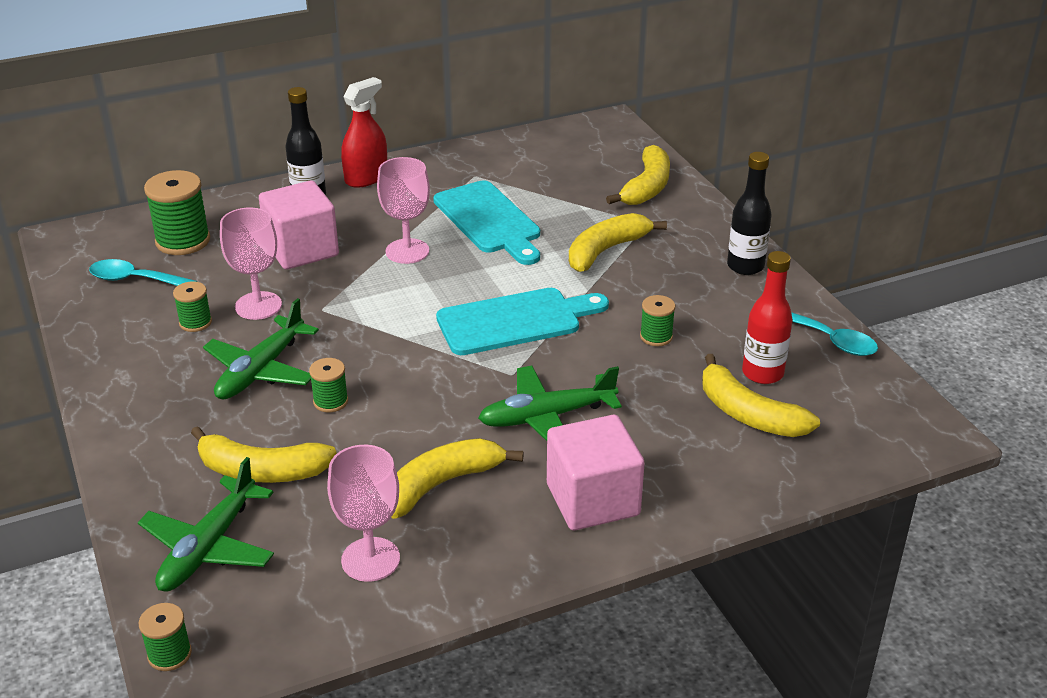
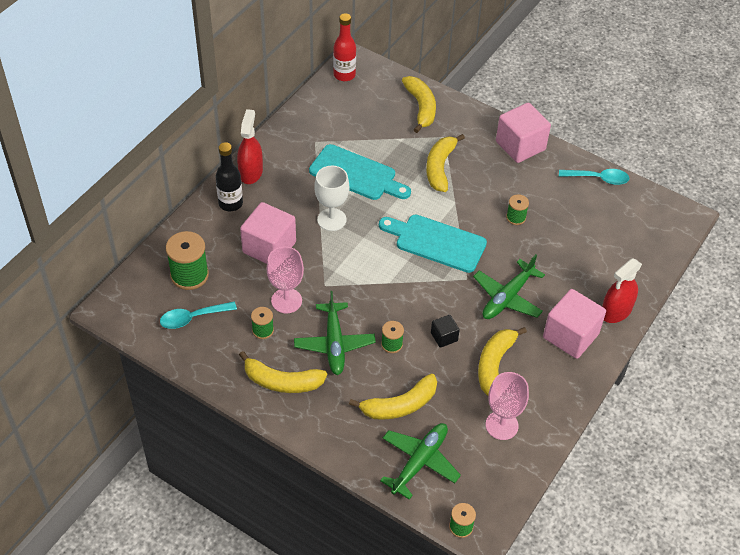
camera: 35 degrees left, 15 degrees up
(209, 547) = (419, 462): green plane -> green plane turned 135 degrees counterclockwise
(407, 251) = (331, 219): pink goblet -> white goblet
(408, 423) = (444, 337): none -> black cube
(515, 321) = (436, 242): turquoise cutting board -> turquoise cutting board turned 105 degrees counterclockwise
(697, 501) = (616, 311): none -> red spray bottle
(745, 266) = (520, 146): black bottle -> pink cube
(748, 414) = (598, 246): yellow banana -> yellow banana (282, 382)
(762, 373) = (584, 217): red bottle -> red bottle (344, 75)

